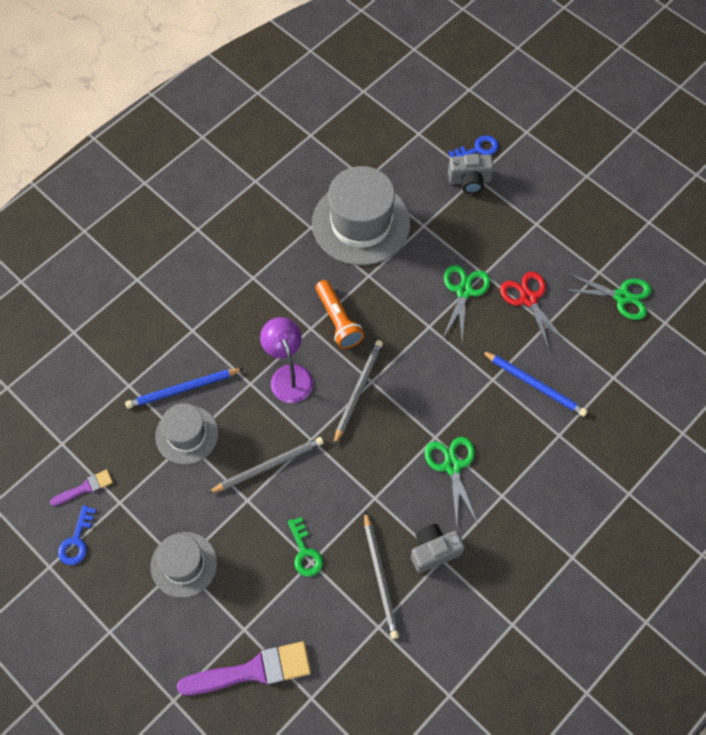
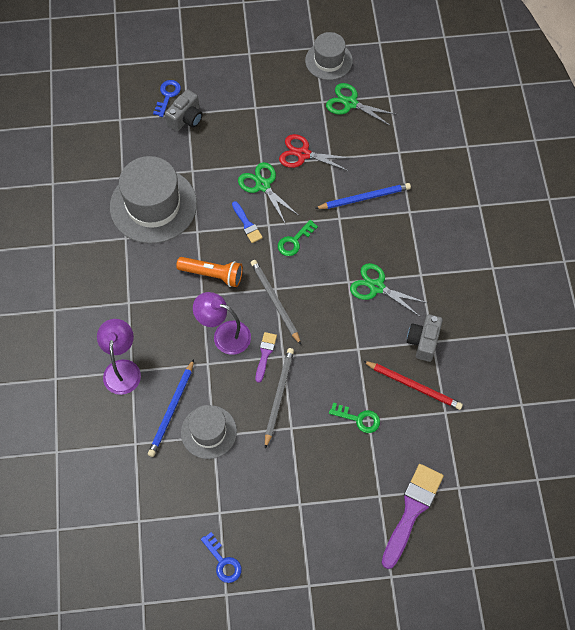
camera: 50 degrees left, 0 degrees up
(85, 488) = (188, 528): purple brush -> purple brush (265, 354)
(184, 564) = (302, 502): grey hat -> grey hat (328, 61)
(188, 321) = (122, 369): none -> purple lamp
(380, 576) = (413, 385): grey pencil -> red pencil
(413, 309) = (247, 224): none -> blue brush
(433, 360) = (294, 241): none -> green key
(622, 296) = (350, 103): green scissors -> green scissors turned 120 degrees counterclockwise

